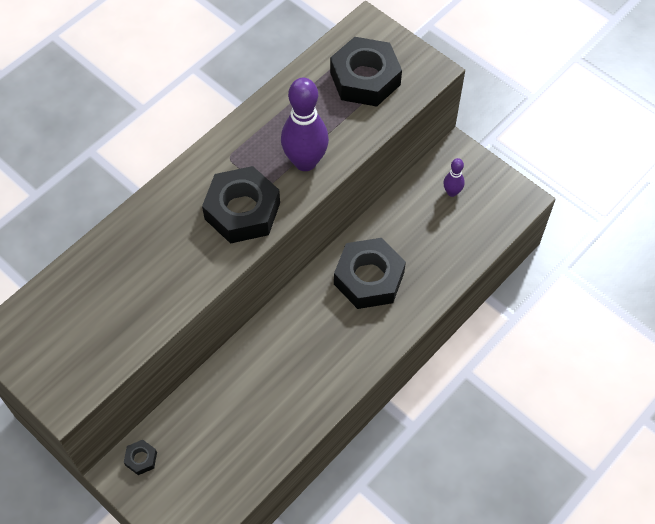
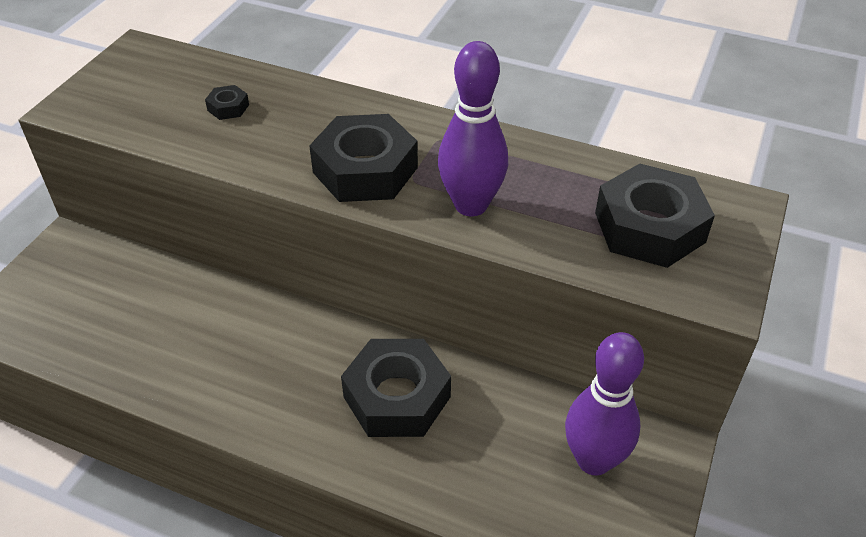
camera: 70 degrees right, 15 degrees down
(141, 459) = (83, 253): black nut -> black nut (228, 107)
(452, 192) = (594, 460): purple bowling pin -> purple bowling pin, size x2.04

